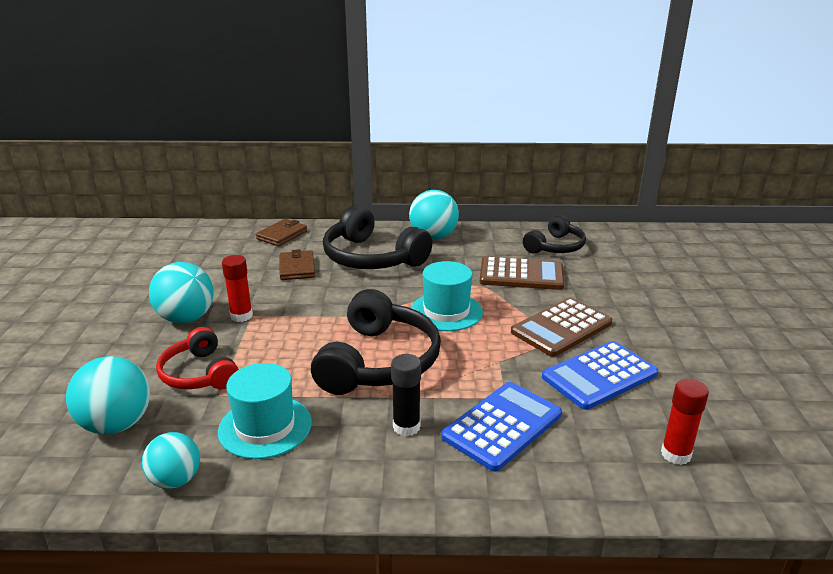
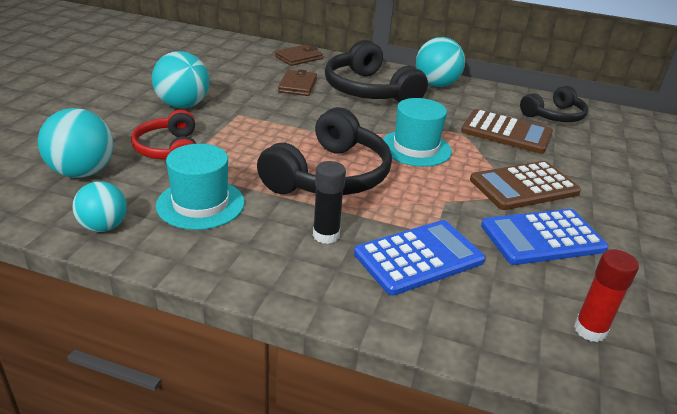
camera: 15 degrees right, 5 degrees up
(241, 316) = (229, 113): red glue stick -> none

